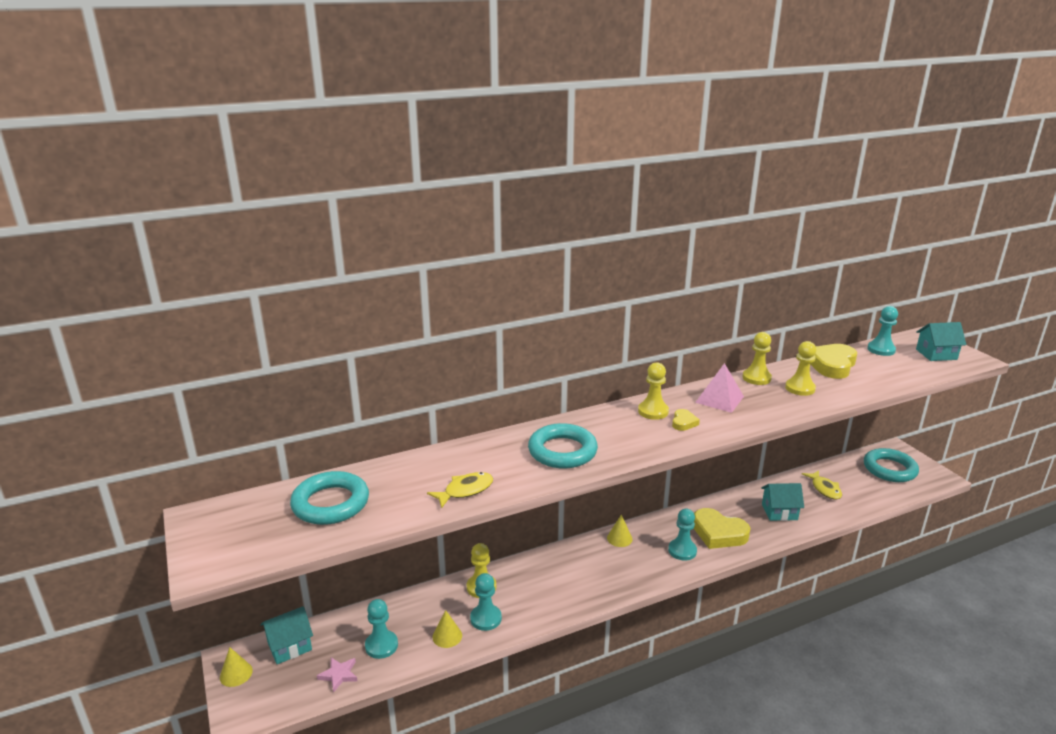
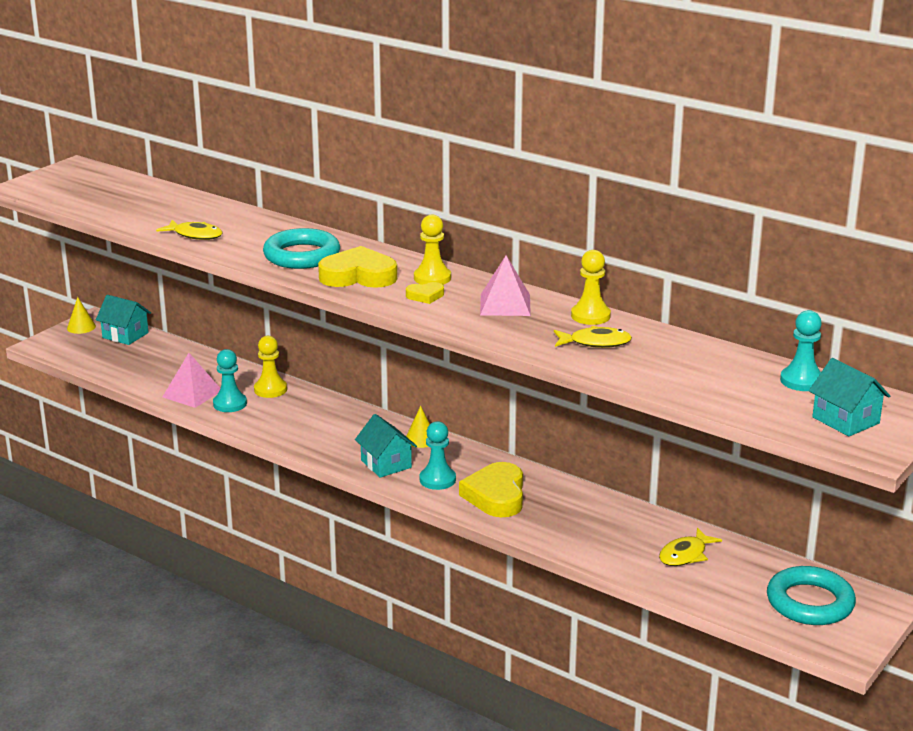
camera: 60 degrees right, 0 degrees up
(330, 503) = (131, 198): turquoise ring -> none
(339, 675) = (111, 364): pink star -> none
(381, 645) = (157, 370): turquoise pawn -> none
(447, 636) = (192, 393): yellow cone -> pink pyramid
(779, 512) = (588, 529): turquoise house -> turquoise house (386, 464)
(800, 388) = (595, 343): yellow pawn -> yellow fish
(832, 365) = (697, 354): yellow heart -> yellow heart (358, 276)

